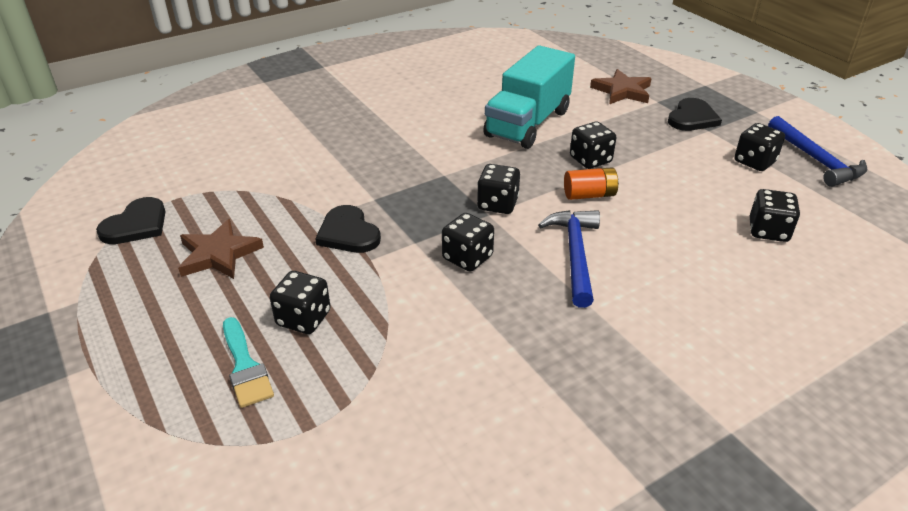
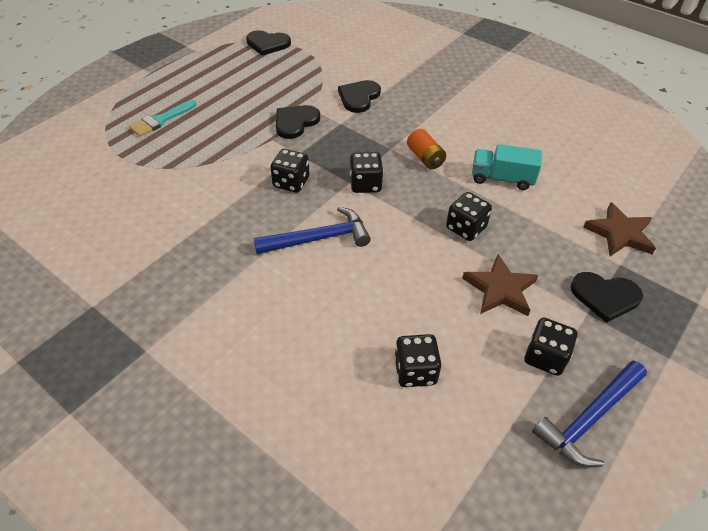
camera: 70 degrees right, 10 degrees up
(219, 254) = (252, 80): brown star -> brown star (500, 289)
(303, 318) = (205, 129): black dice -> none
(332, 175) = (359, 97): none -> black heart
(528, 123) = (502, 178): turquoise truck -> turquoise truck, size x0.59
(589, 195) = (408, 235): orange battery -> orange battery (425, 158)

